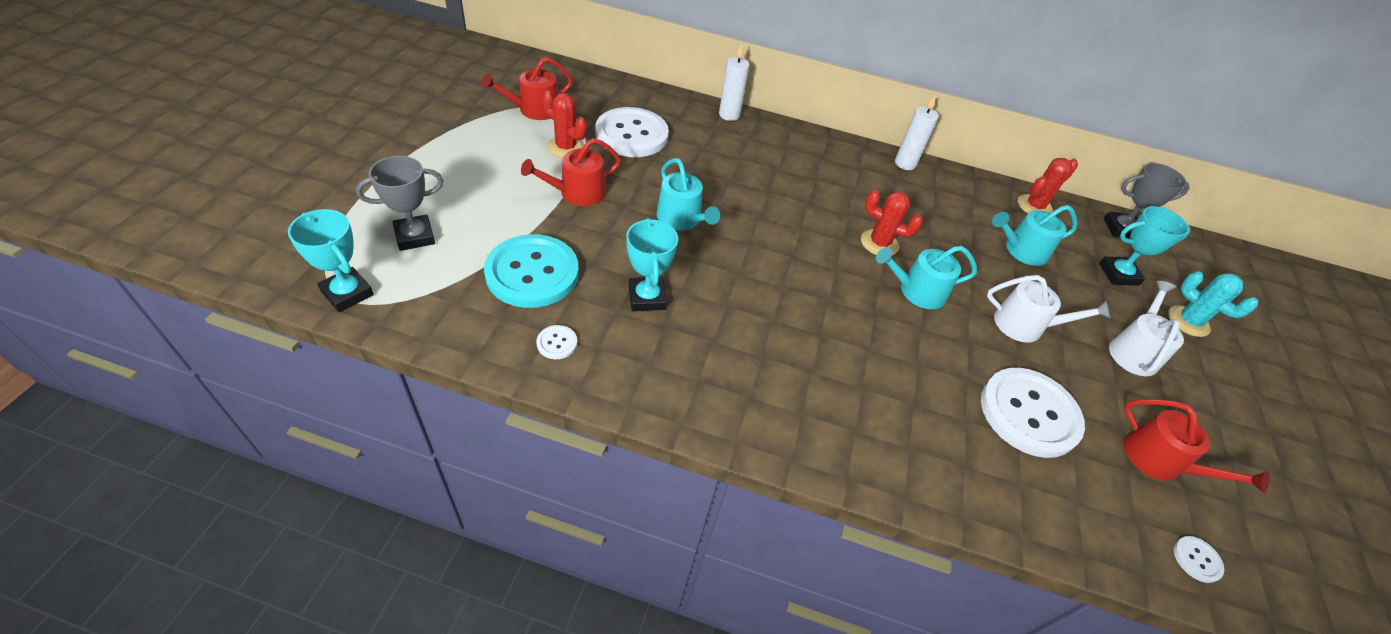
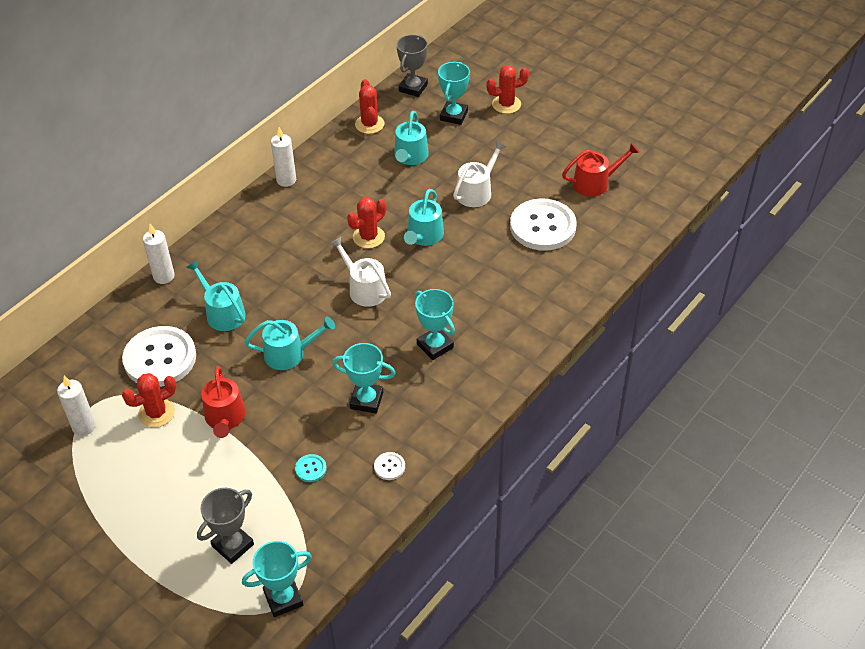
camera: 60 degrees left, 0 degrees up
(415, 236) = (232, 545): grey trophy -> grey trophy turned 45 degrees clockwise
(532, 273) = (311, 469): turquoise button -> turquoise button, size x0.40
(534, 110) = (84, 426): red watering can -> white candle
(708, 160) = (222, 313): none -> turquoise watering can
(759, 343) = (435, 346): none -> turquoise trophy
(1133, 351) = (517, 147): white watering can -> white watering can (364, 289)
(1188, 321) = (506, 104): turquoise cactus -> red cactus
(1196, 560) = (654, 203): white button -> none

